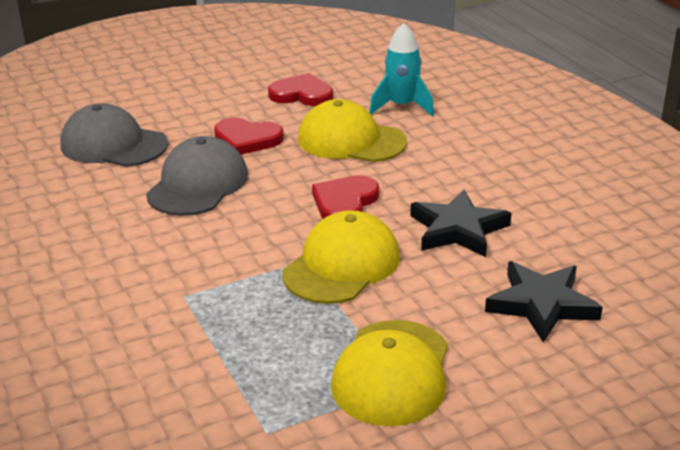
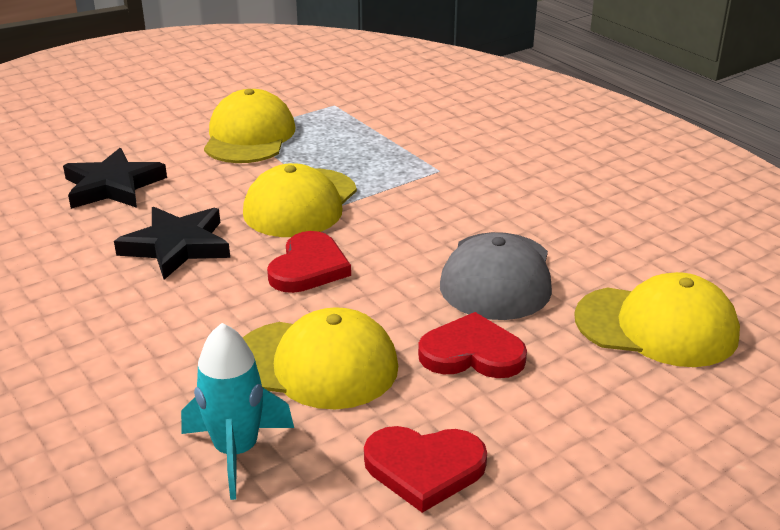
camera: 170 degrees right, 0 degrees up
(113, 145) = (657, 326): grey cap -> yellow cap

